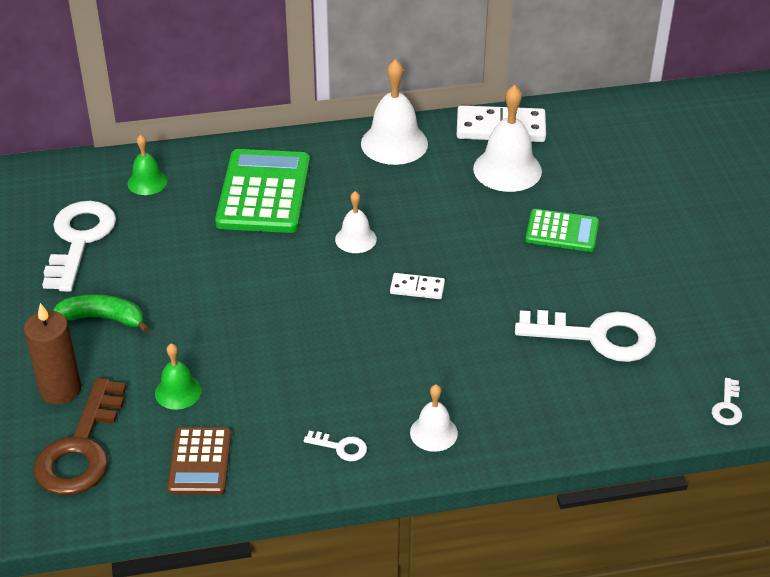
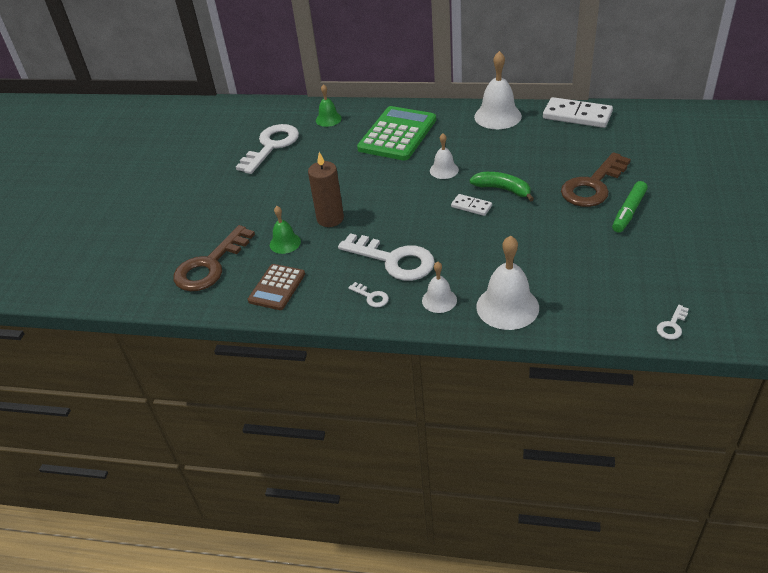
camera: 25 degrees right, 0 degrees up
(60, 389) = (216, 229): brown candle -> brown candle (330, 219)
(103, 318) = (262, 192): green banana -> green banana (503, 189)
(507, 169) = (570, 142): white bell -> white bell (507, 307)
(562, 231) = (592, 186): green calculator -> brown key
(597, 336) = (589, 259): white key -> white key (394, 260)
(620, 261) = (628, 212): none -> green marker

